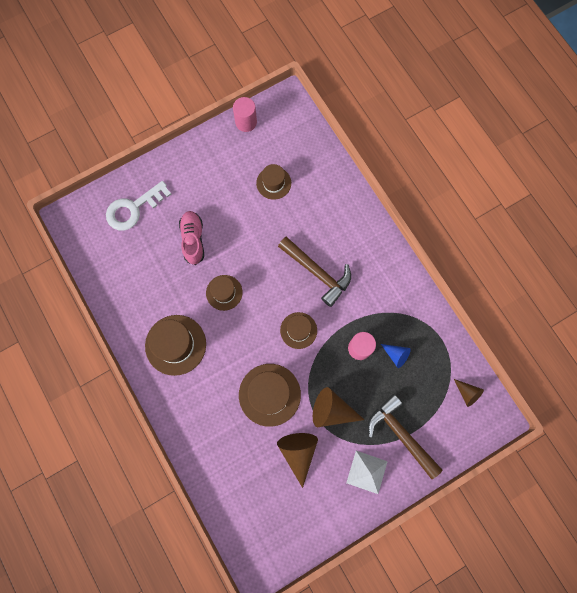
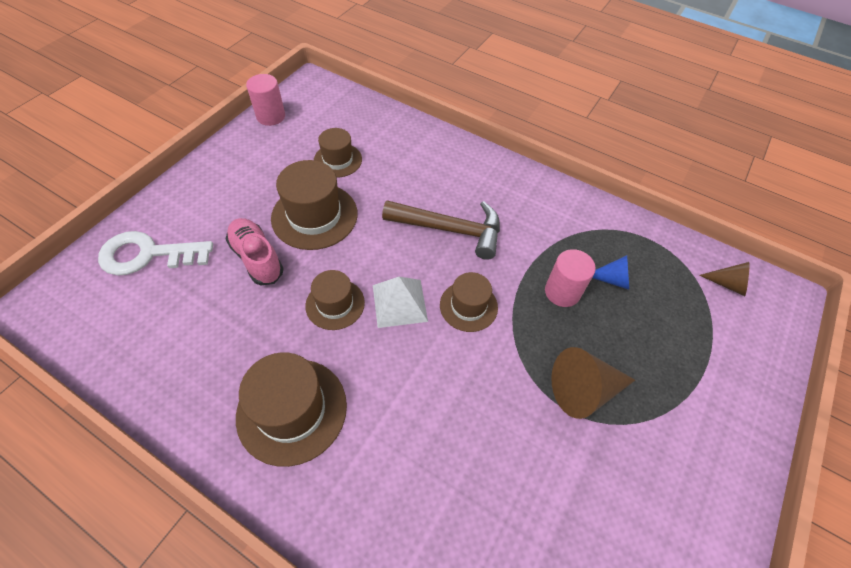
camera: 30 degrees left, 20 degrees down
(133, 209) = (148, 255): white key -> white key turned 60 degrees clockwise
(269, 394) = (481, 413): brown hat -> brown hat (314, 216)
(298, 452) = (579, 481): brown cone -> none
(366, 472) = (695, 455): white pyramid -> white pyramid (399, 303)
(400, 434) = (694, 375): brown hammer -> none

